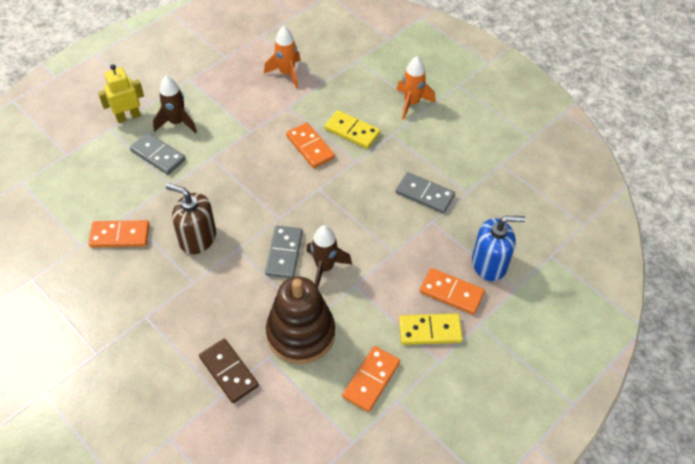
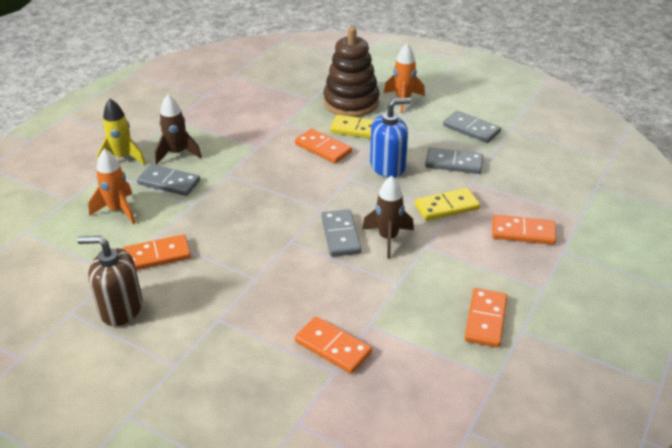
camera: 15 degrees left, 15 degrees down
(128, 116) = (122, 158): yellow robot -> yellow rocket
(197, 238) = (243, 241): brown soap dispenser -> brown soap dispenser (121, 308)
(228, 372) = (333, 347): brown domino -> orange domino
(286, 73) = (271, 99): orange rocket -> orange rocket (118, 210)
(301, 333) = (392, 297): brown stacking toy -> brown stacking toy (351, 102)
(430, 330) = (520, 266): yellow domino -> yellow domino (446, 207)
(461, 156) = (471, 129): none -> grey domino
(489, 263) = (545, 203): blue soap dispenser -> blue soap dispenser (388, 166)

